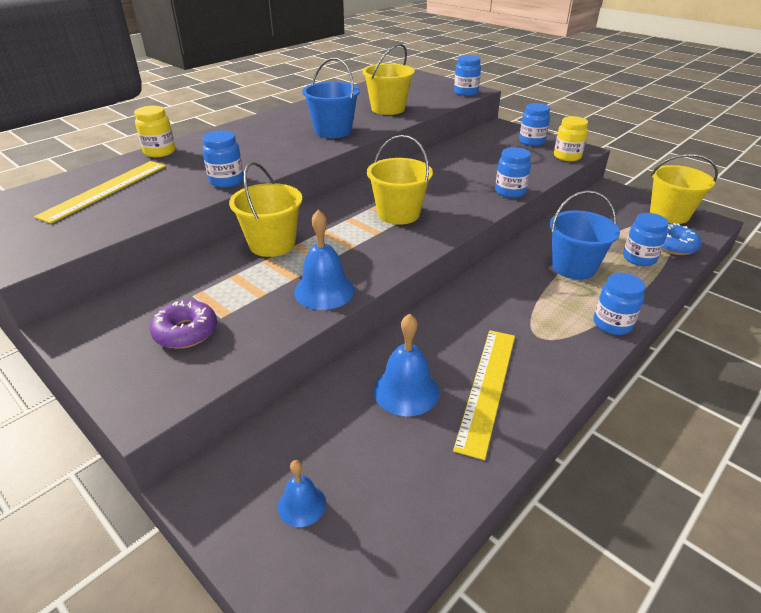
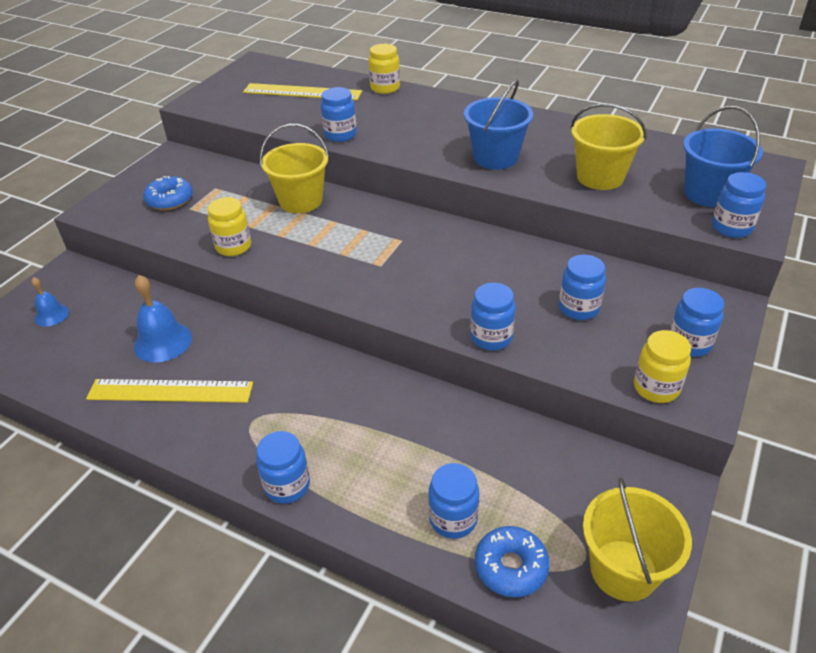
camera: 75 degrees right, 5 degrees up
(186, 332) = (170, 200): purple donut -> blue donut
(324, 291) = (233, 247): blue bell -> yellow jar
(398, 214) = (389, 259): yellow bucket -> none
(489, 161) = (578, 308): none -> blue jar
(573, 267) = (401, 445): blue bucket -> blue bucket (709, 193)

